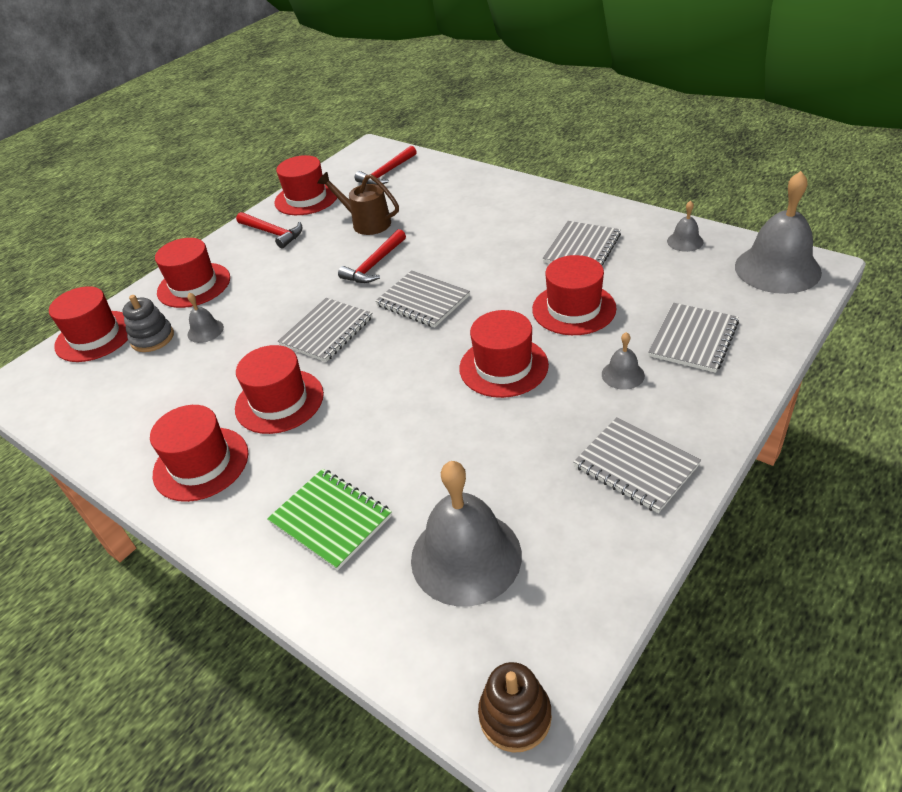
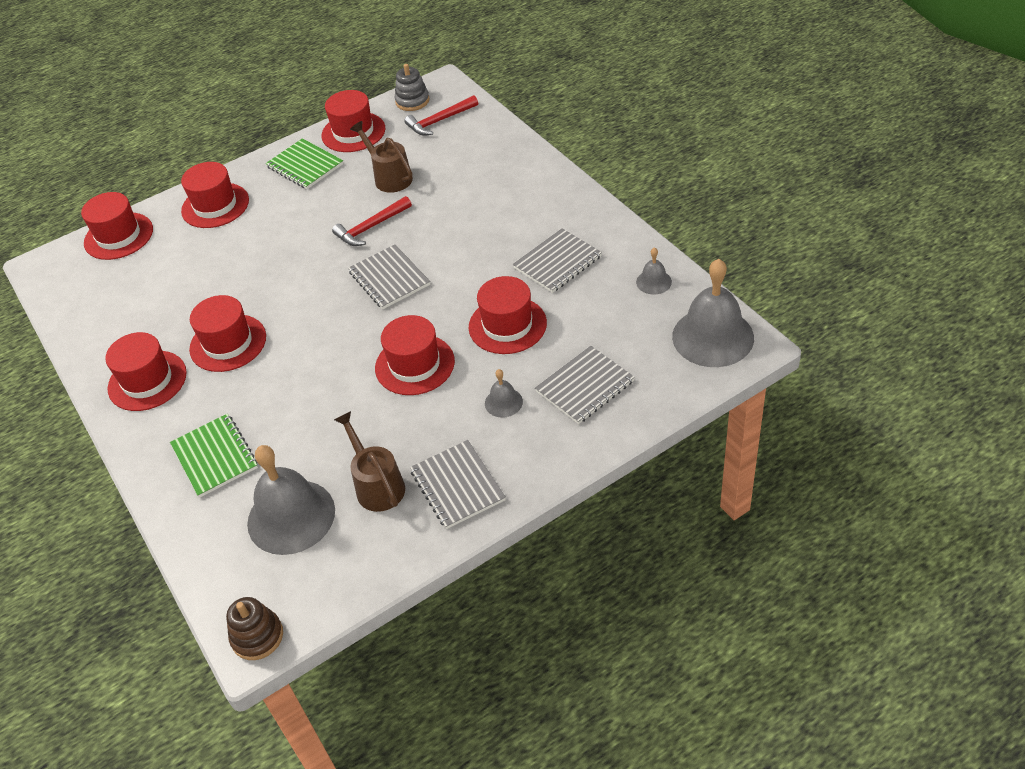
camera: 20 degrees right, 5 degrees up
(152, 338) = (161, 252): grey stacking toy -> grey stacking toy (412, 101)
(205, 331) = (204, 256): grey bell -> none
(273, 233) = (305, 166): red hammer -> green notebook
(326, 331) = (296, 286): grey notebook -> none
(544, 492) = (376, 484): none -> brown watering can

